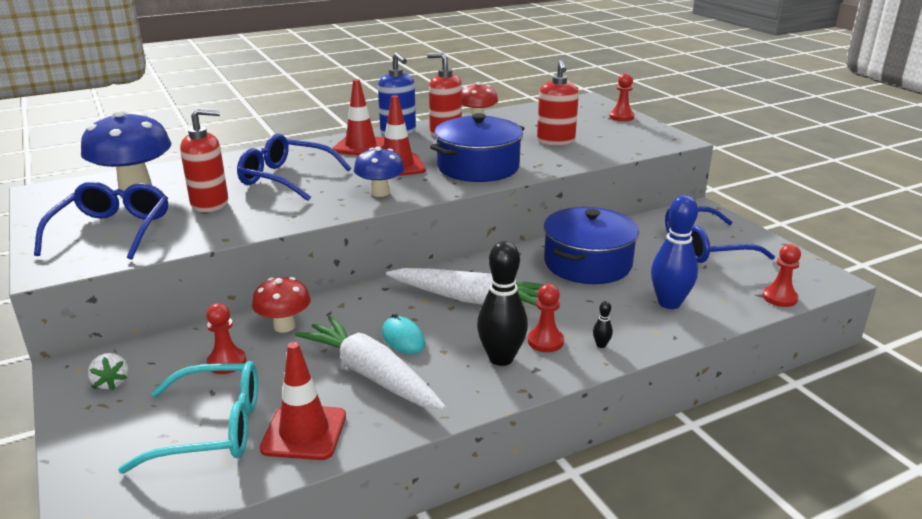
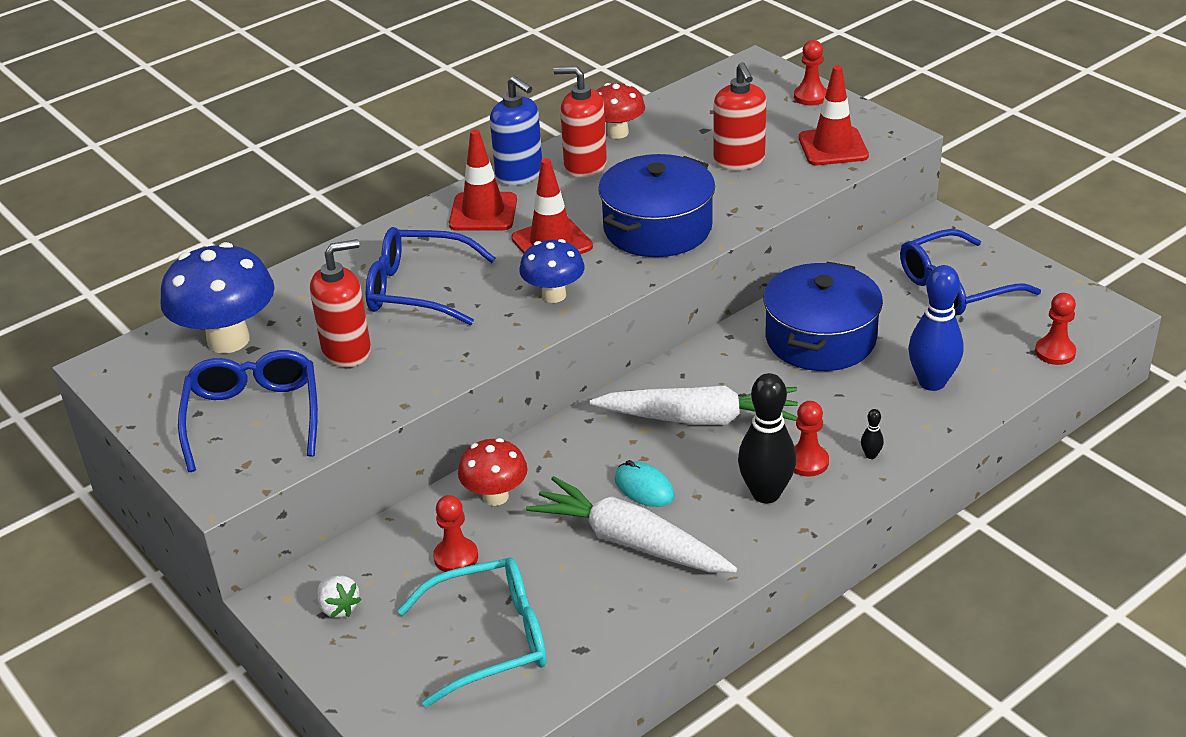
camera: 10 degrees left, 10 degrees up
(304, 432) = (592, 624): red traffic cone -> red traffic cone (833, 147)

